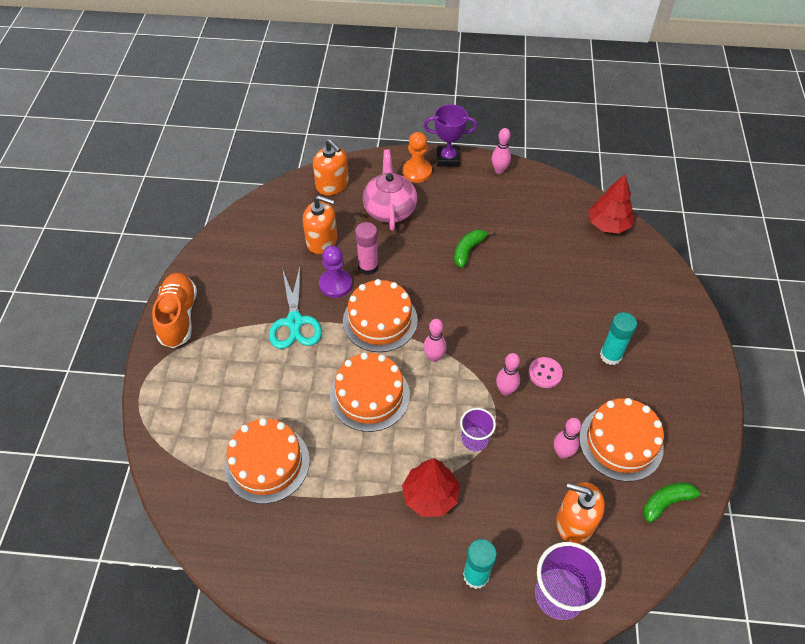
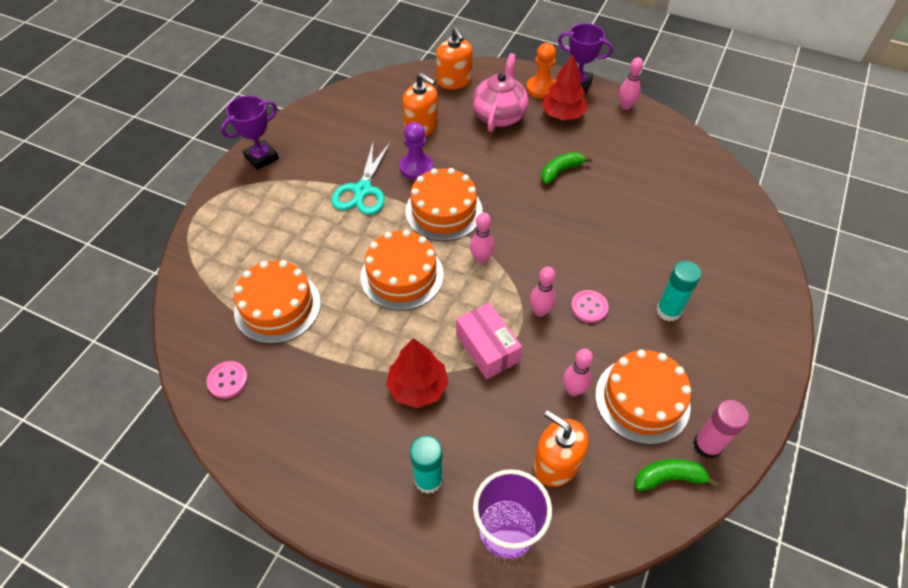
camera: 20 degrees right, 0 degrees up
(179, 317) = (261, 157): orange shoe -> purple trophy
(254, 550) = (228, 380): none -> pink button
(368, 267) = (454, 160): pink glue stick -> pink glue stick (707, 445)
(475, 439) = (487, 348): purple cup -> pink box
(608, 225) = (720, 184): red tree -> red tree (562, 115)

